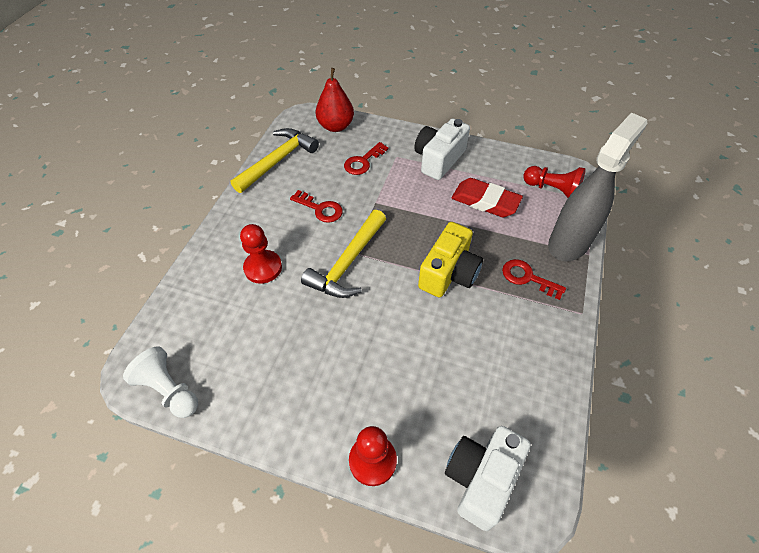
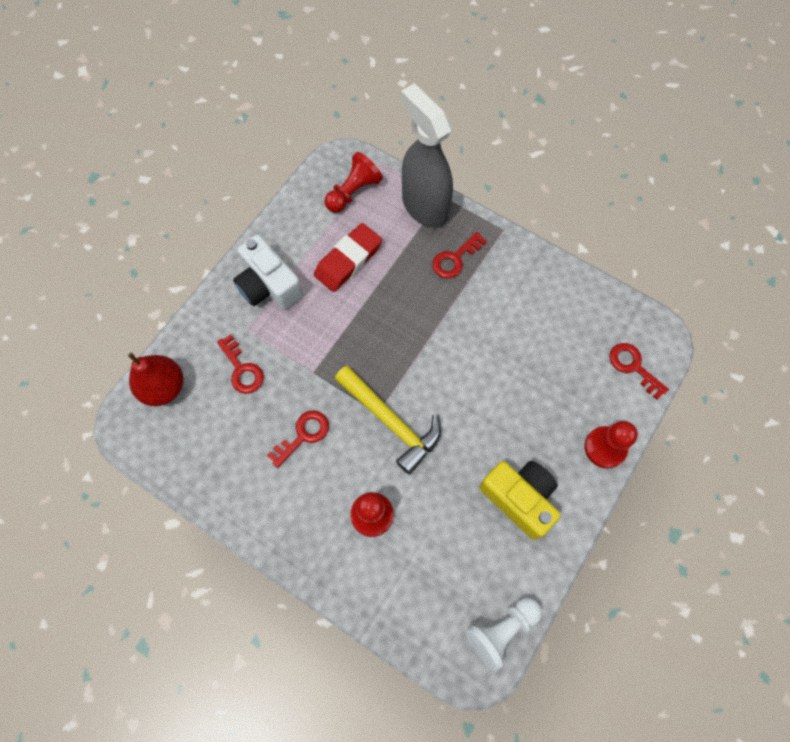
camera: 75 degrees left, 15 degrees up
(278, 161) = (202, 472): yellow hammer -> none
(449, 273) = (431, 326): yellow camera -> yellow camera (519, 498)
(481, 478) = (633, 366): white camera -> red key

